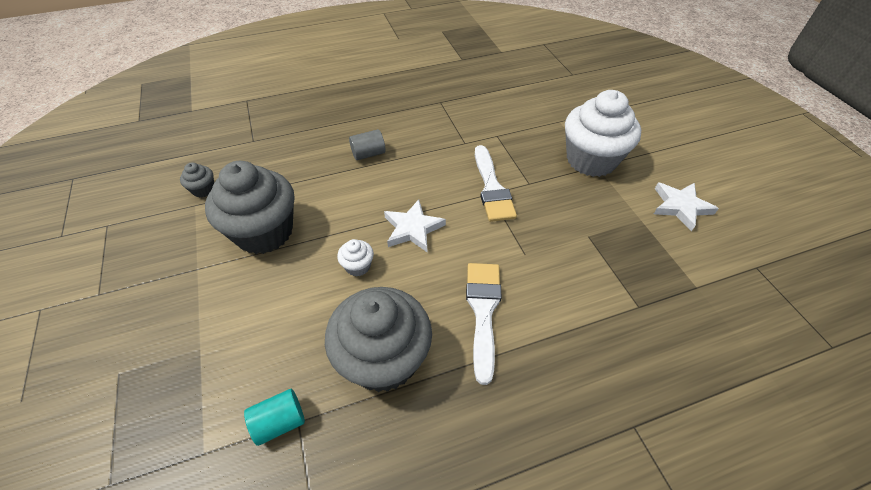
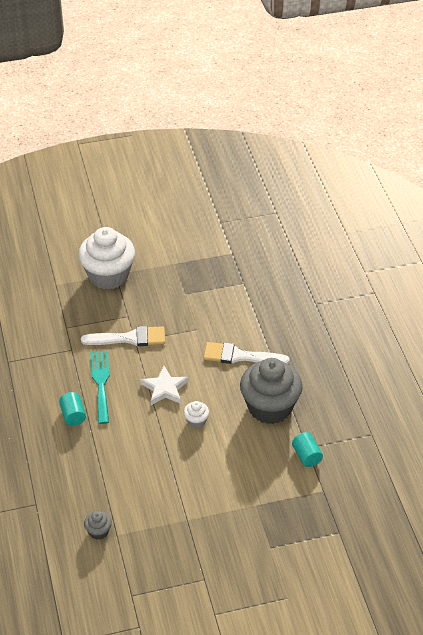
camera: 85 degrees left, 5 degrees down
(264, 232) = (155, 481): grey cupcake -> none
(368, 154) = (73, 415): grey cylinder -> turquoise cylinder
(417, 170) = (101, 383): none -> turquoise fork
(680, 207) = (165, 240): white star -> none

